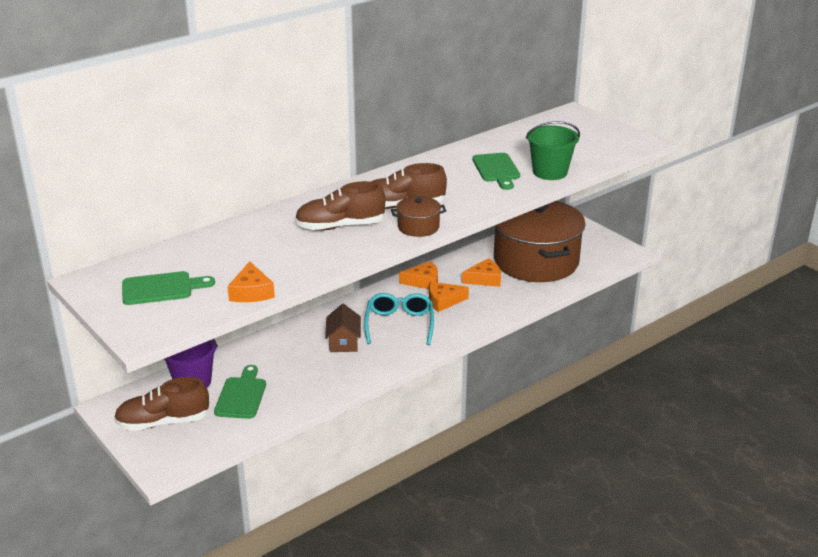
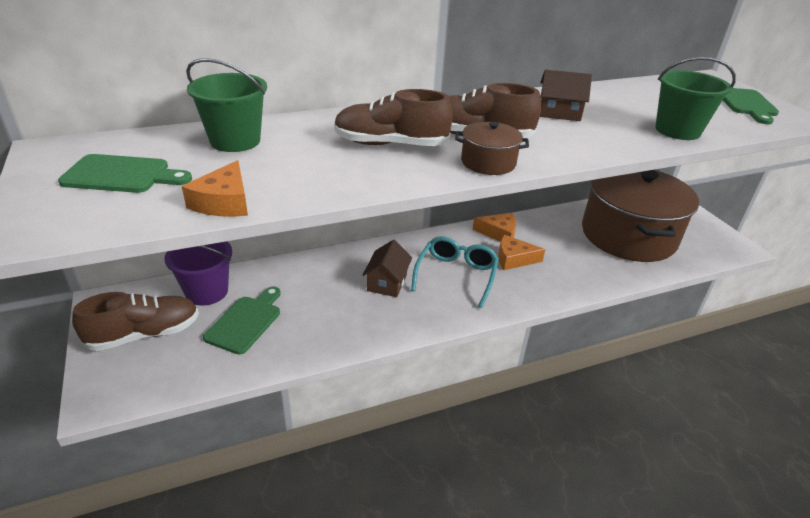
camera: 15 degrees right, 5 degrees up
(163, 422) = (144, 334): brown shoe -> brown shoe turned 150 degrees clockwise
(221, 246) = (235, 141): none -> green bucket
(457, 173) = (559, 113): none -> brown house
(485, 279) = (566, 244): orange cheese -> none
(497, 169) = (609, 117): green cutting board -> green cutting board (746, 104)

